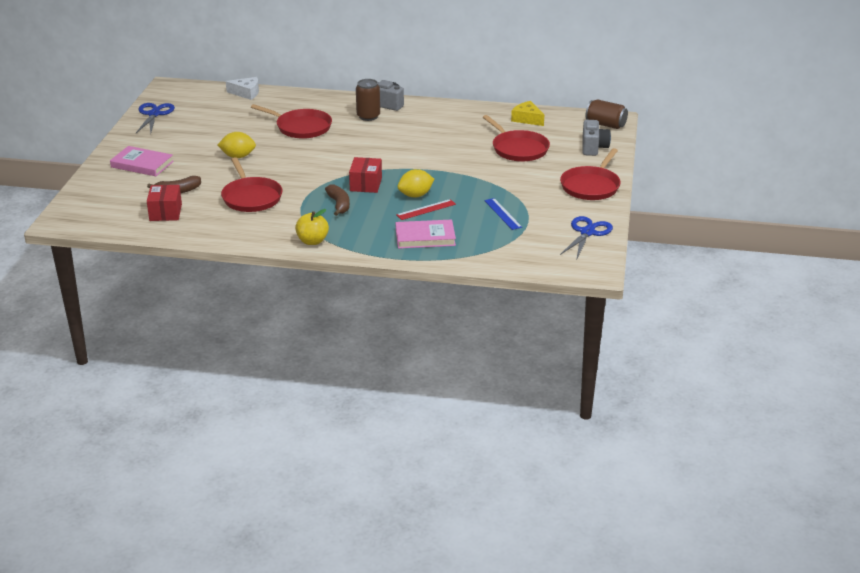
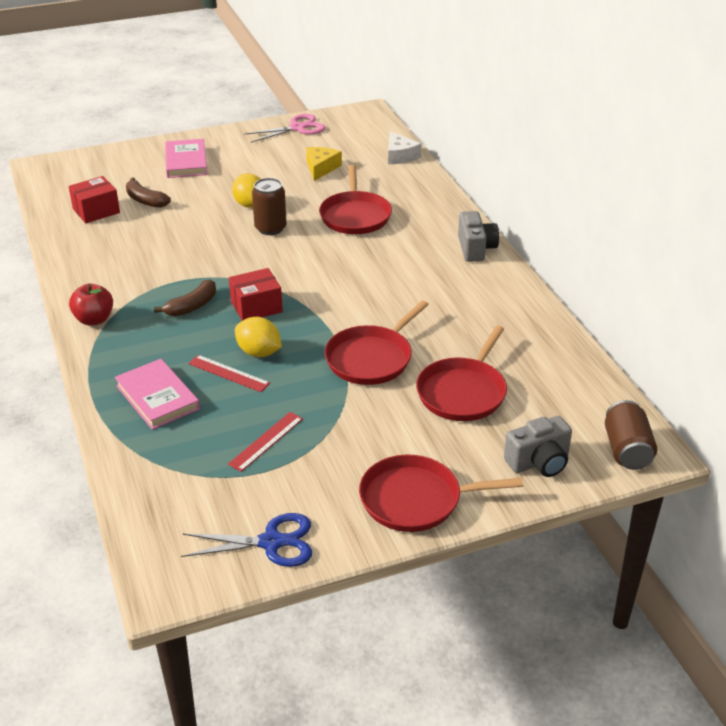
camera: 60 degrees right, 5 degrees up
(154, 114) = (297, 128): blue scissors -> pink scissors
(251, 197) = (165, 245): red pan -> red pan (371, 358)
(312, 241) = (94, 319): yellow apple -> red apple
(368, 116) = (429, 247): brown can -> brown can (270, 228)
(502, 214) = (266, 441): blue ruler -> red ruler
(527, 119) = (560, 370): yellow cheese -> yellow cheese (321, 168)

